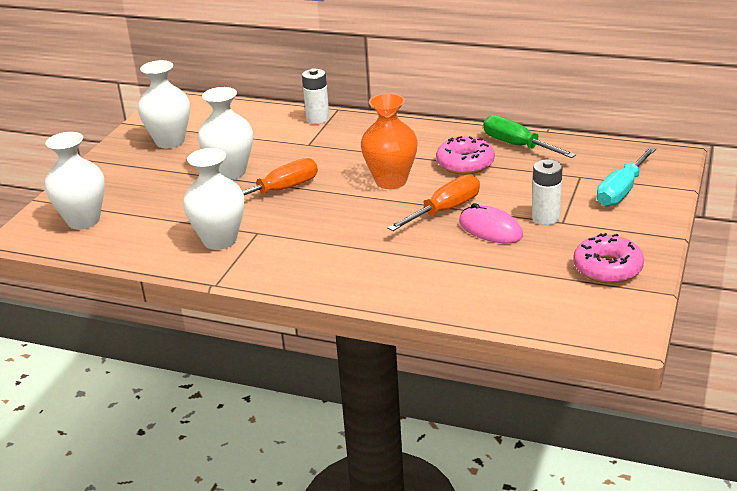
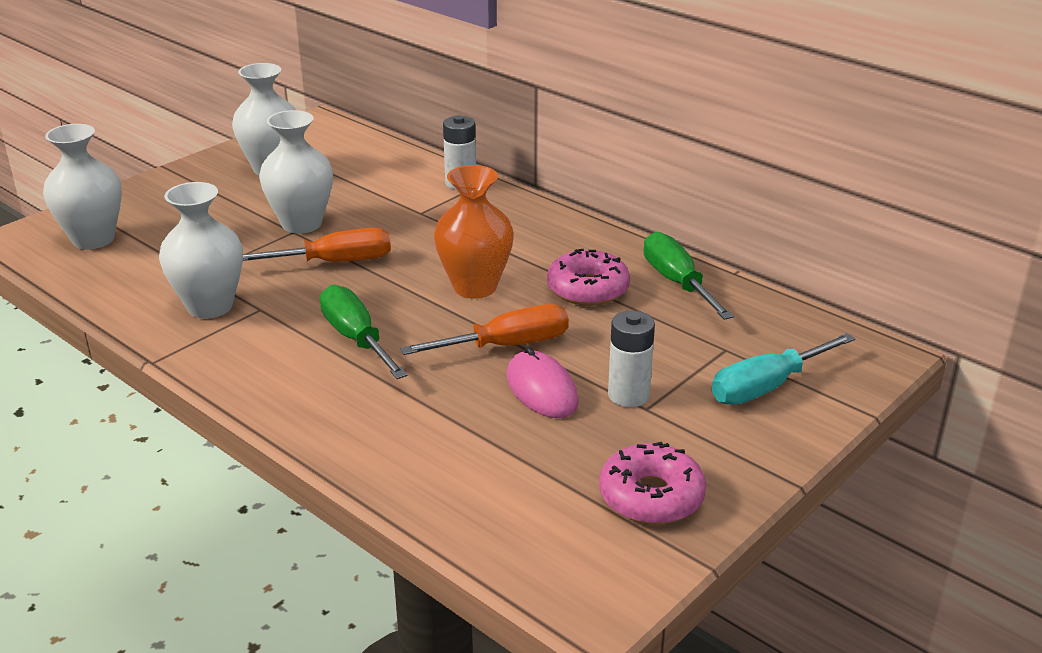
camera: 20 degrees right, 0 degrees up
(343, 232) = (356, 339): none -> green screwdriver

